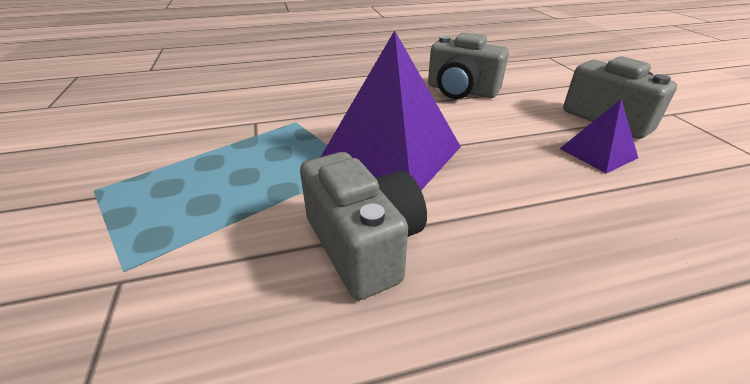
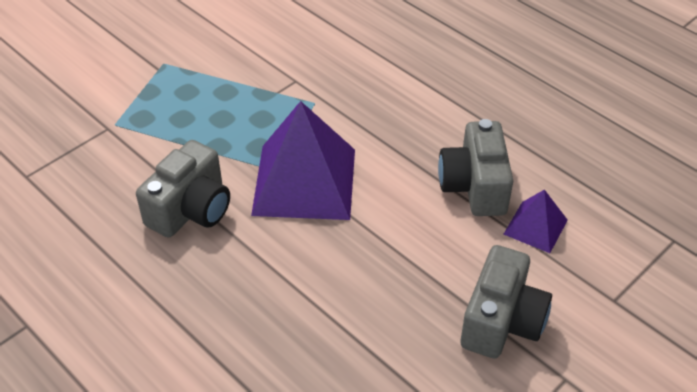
camera: 60 degrees right, 10 degrees up
(598, 153) = (408, 317): purple pyramid -> purple pyramid (535, 227)

